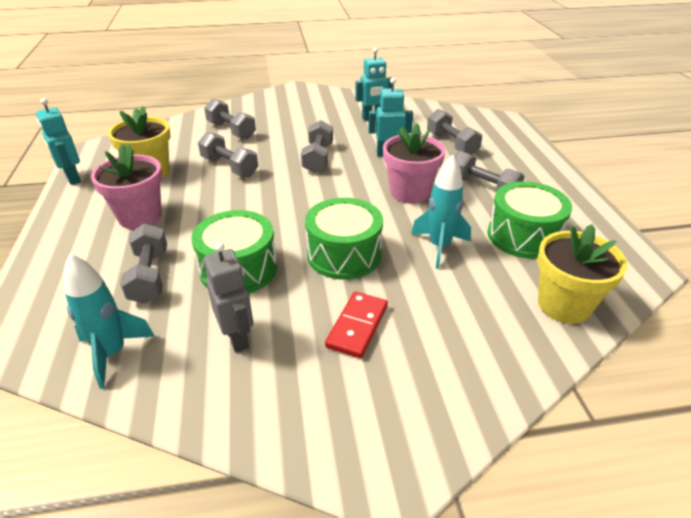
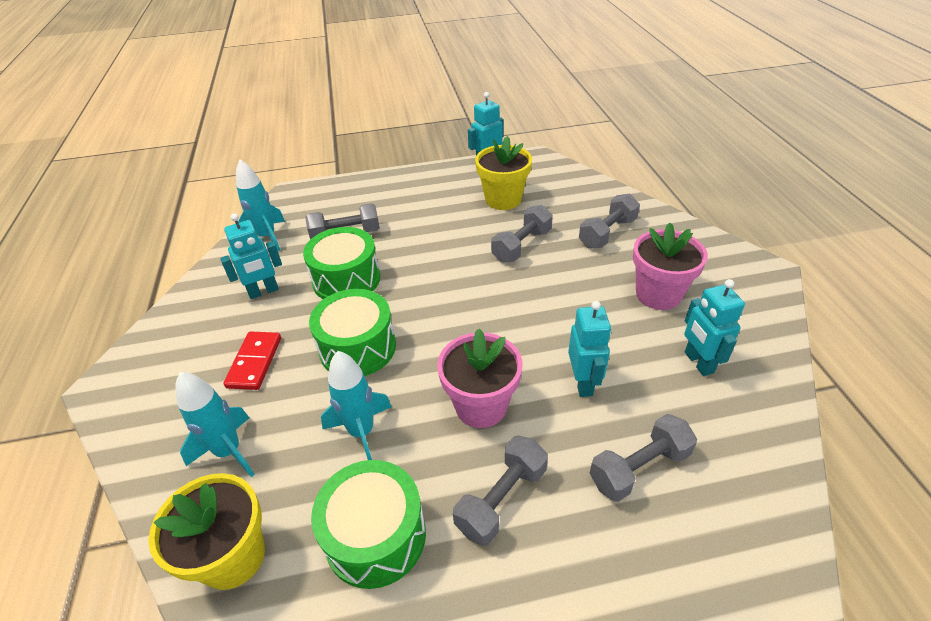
camera: 90 degrees right, 5 degrees up
(140, 216) = (428, 211): pink flower pot -> pink flower pot (658, 294)
(237, 338) = (263, 292): grey robot -> turquoise robot
(318, 158) = (555, 312): grey dumbbell -> none
(357, 326) = (255, 362): red domino -> red domino turned 75 degrees clockwise
(470, 326) = (229, 451): none -> turquoise rocket

